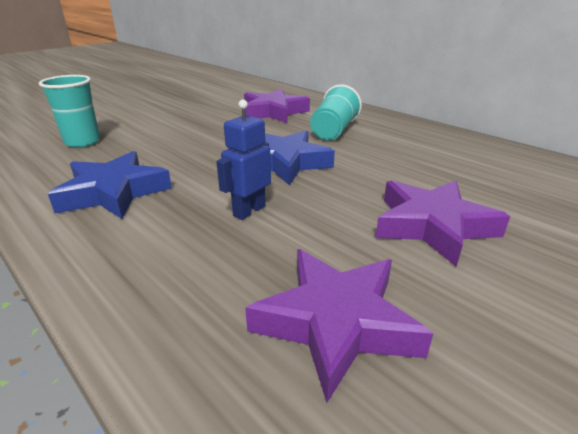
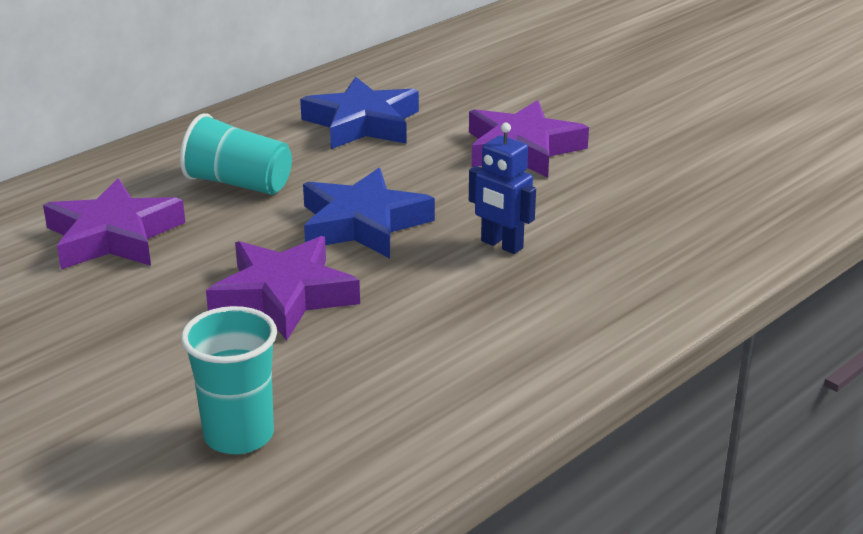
camera: 90 degrees left, 0 degrees up
(113, 192) = (458, 350): blue star -> blue star (362, 123)
(336, 322) = (668, 202): purple star -> purple star (283, 296)

